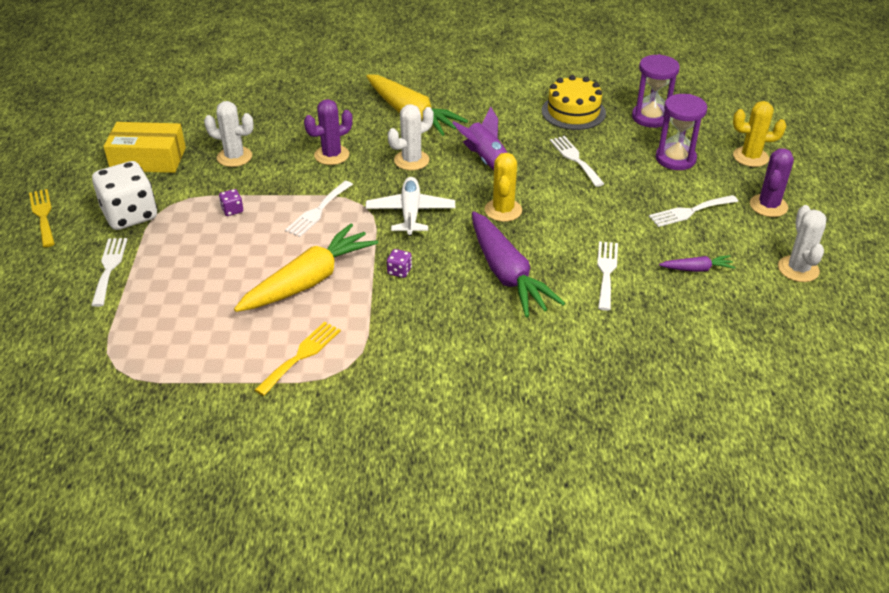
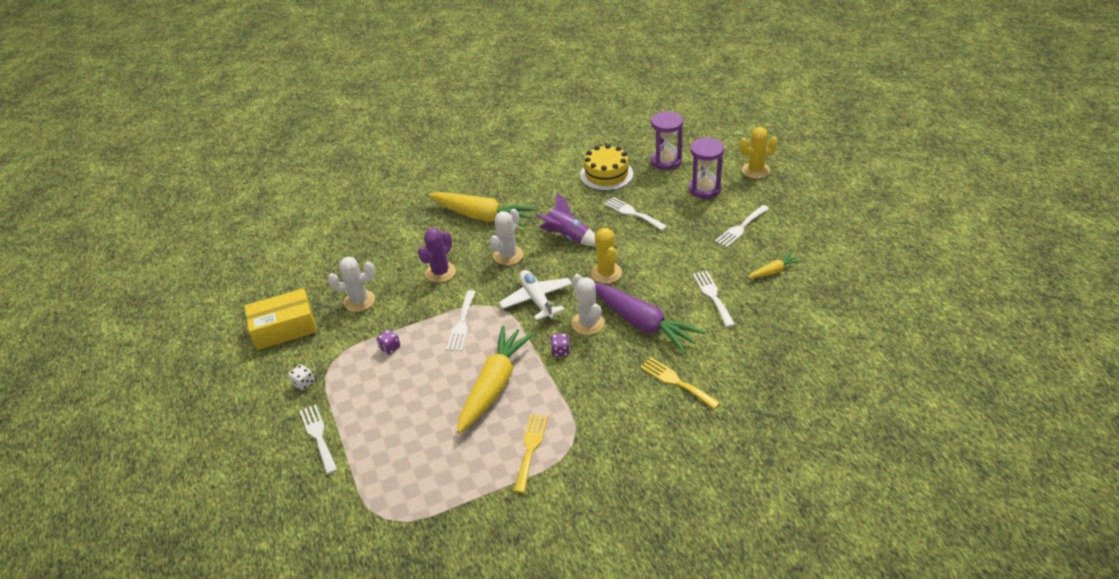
camera: 20 degrees left, 0 degrees up
(43, 215) = (224, 411): yellow fork -> yellow fork (676, 381)
(130, 215) = (303, 383): white dice -> white dice, size x0.40
(696, 269) = (773, 271): purple carrot -> yellow carrot
(768, 206) = (791, 205): purple cactus -> none
(798, 269) = (840, 247): white cactus -> white cactus (588, 323)

